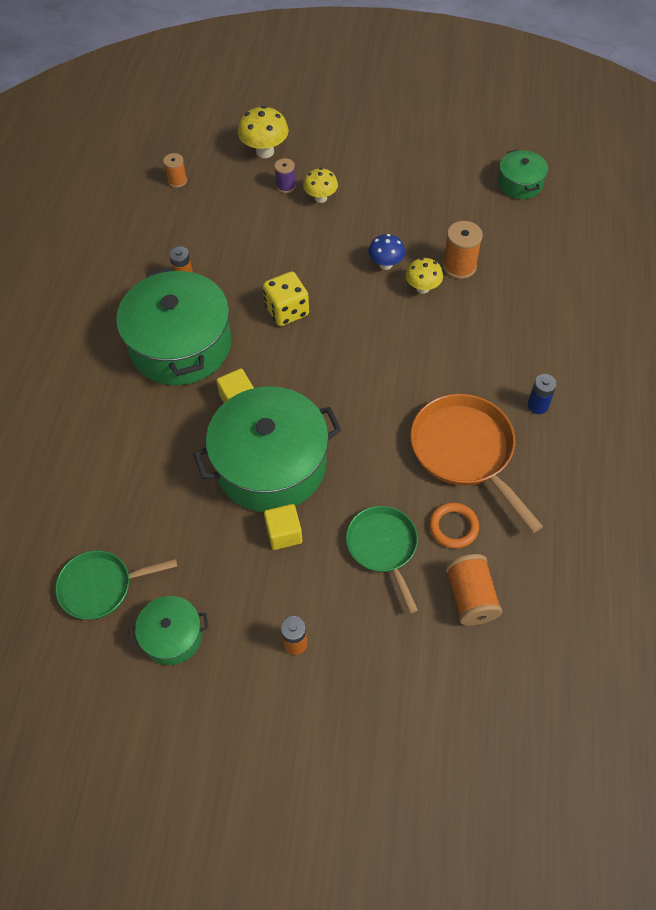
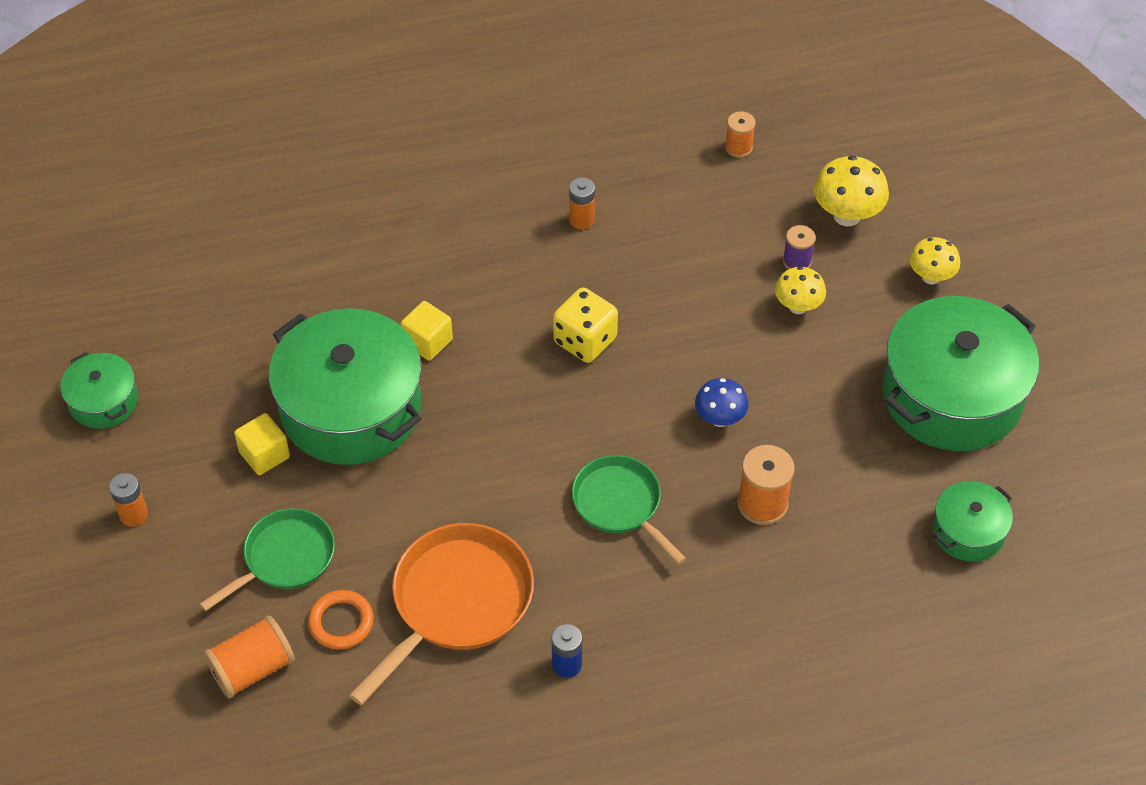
camera: 65 degrees right, 5 degrees down
(101, 587) = (137, 317): green pan -> green pan (620, 505)
(180, 345) = (480, 256): green pot -> green pot (952, 395)
(422, 288) = (700, 473): yellow mushroom -> yellow mushroom (931, 277)

